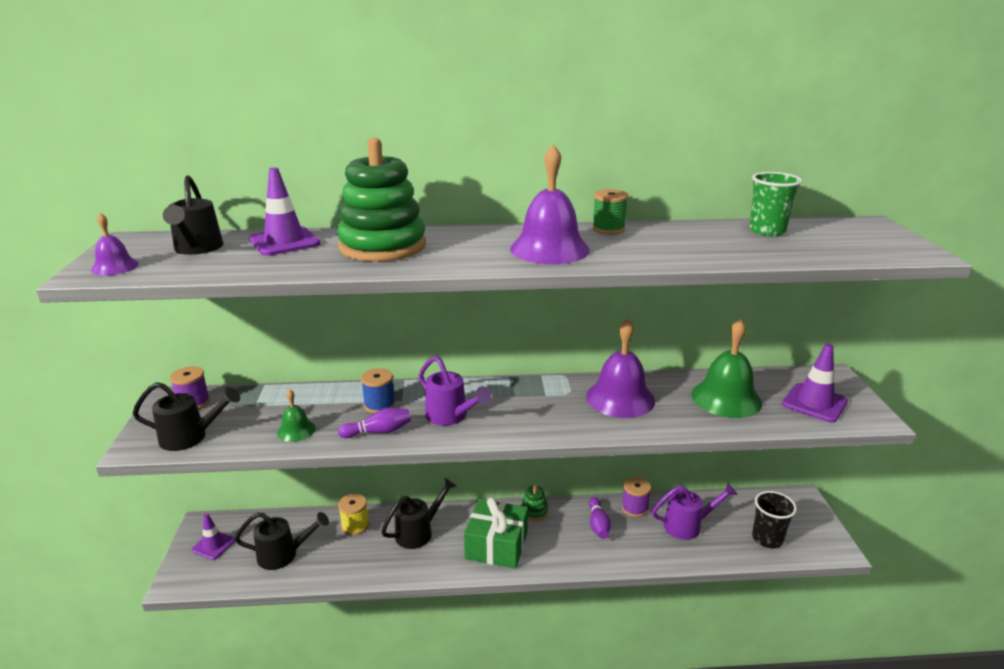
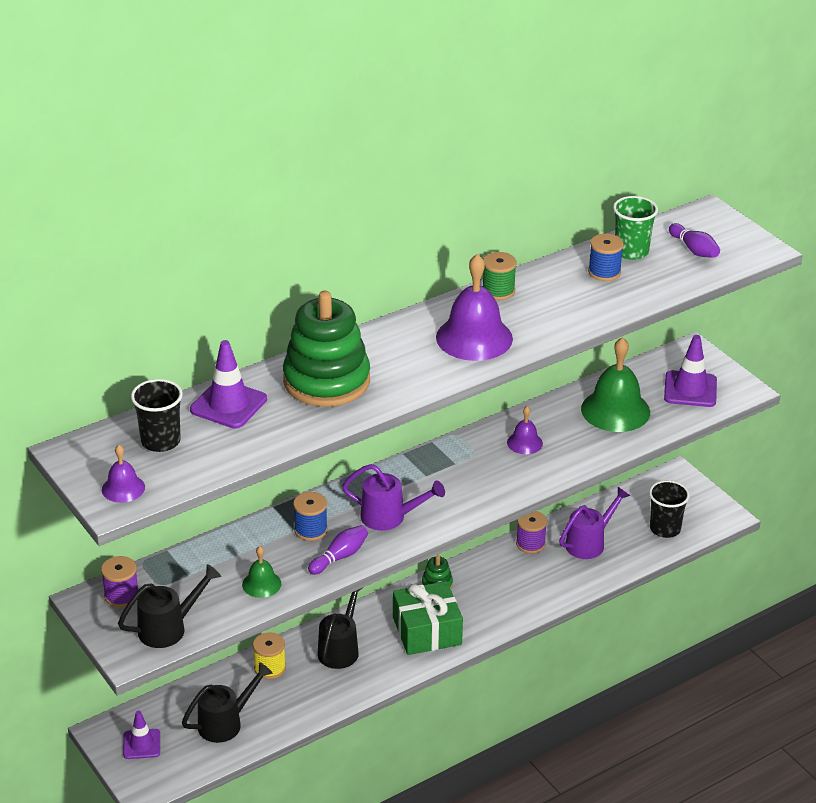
camera: 30 degrees left, 10 degrees up
(197, 249) = (160, 441): black watering can -> black cup
(598, 525) = (507, 574): purple bowling pin -> purple bowling pin (694, 249)
(620, 398) = (524, 443): purple bell -> purple bell, size x0.51
(726, 237) = (604, 272): none -> blue spool

